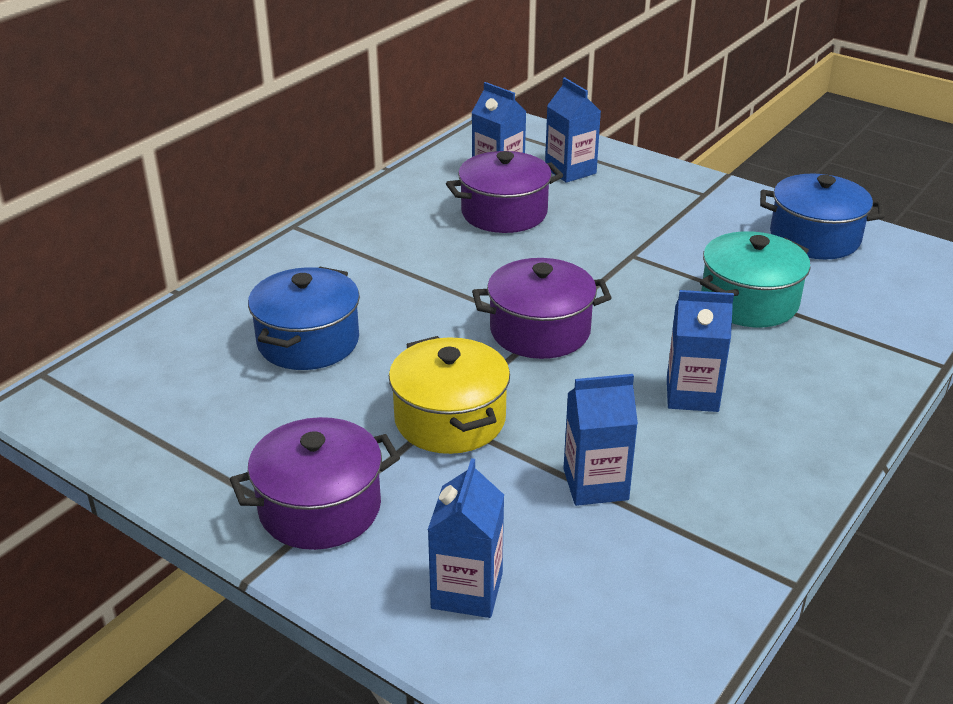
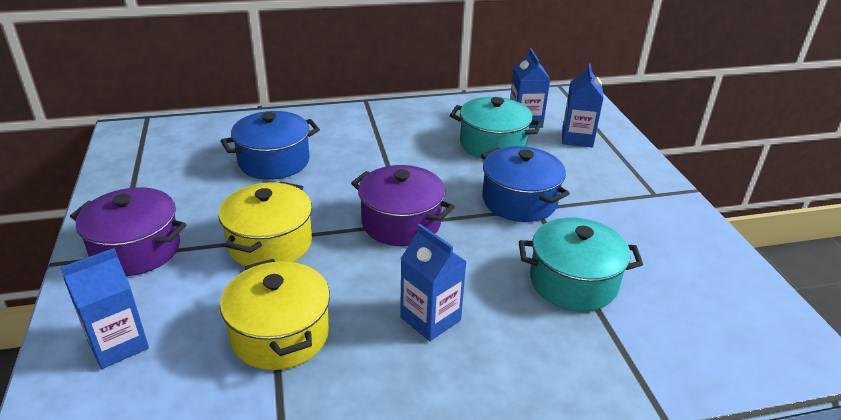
camera: 40 degrees right, 0 degrees up
(504, 213) = (492, 144): purple pot -> turquoise pot
(595, 484) = (280, 334): blue carton -> yellow pot
(814, 238) = (701, 266): blue pot -> blue pot (519, 201)

